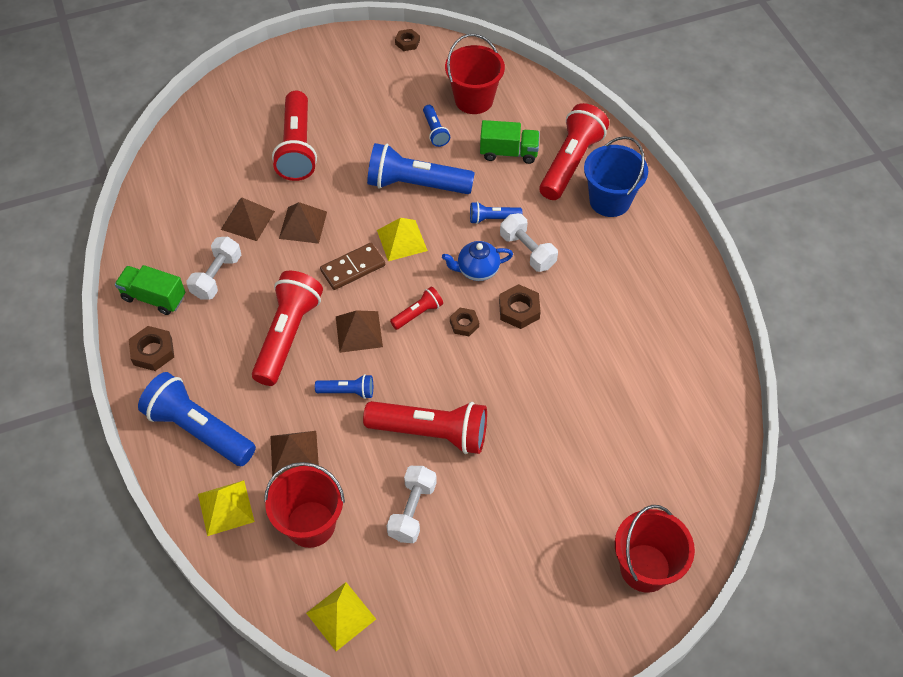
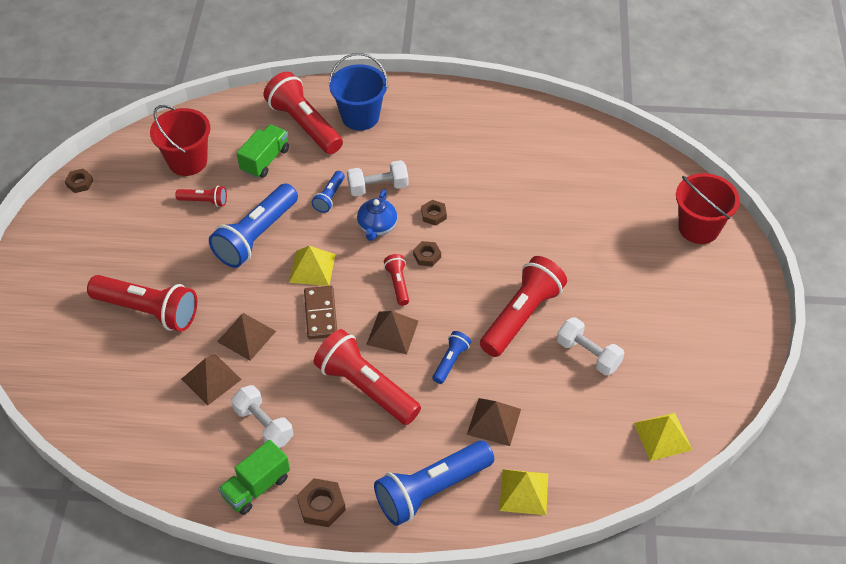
camera: 65 degrees left, 5 degrees down
(311, 524) = (569, 431): red bucket -> none
(435, 131) = (204, 201): blue flashlight -> red flashlight
(519, 310) = (434, 215): brown nut -> brown nut, size x0.66

